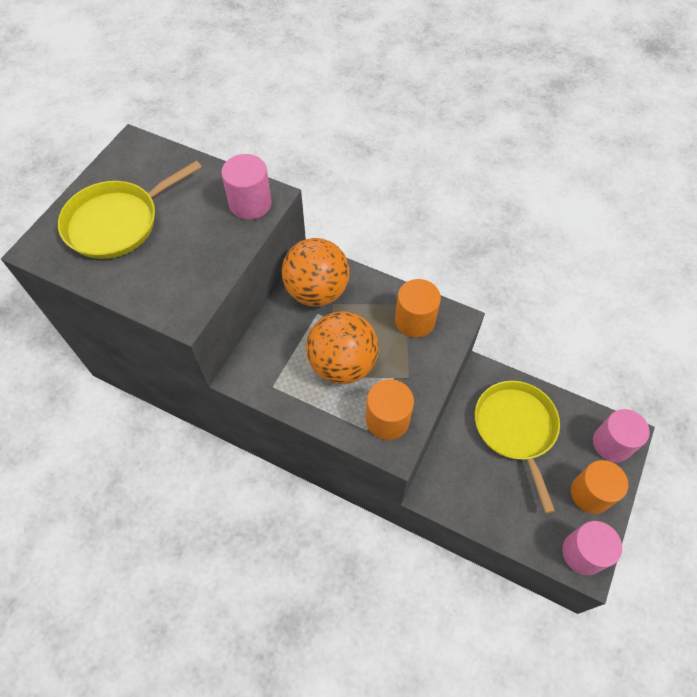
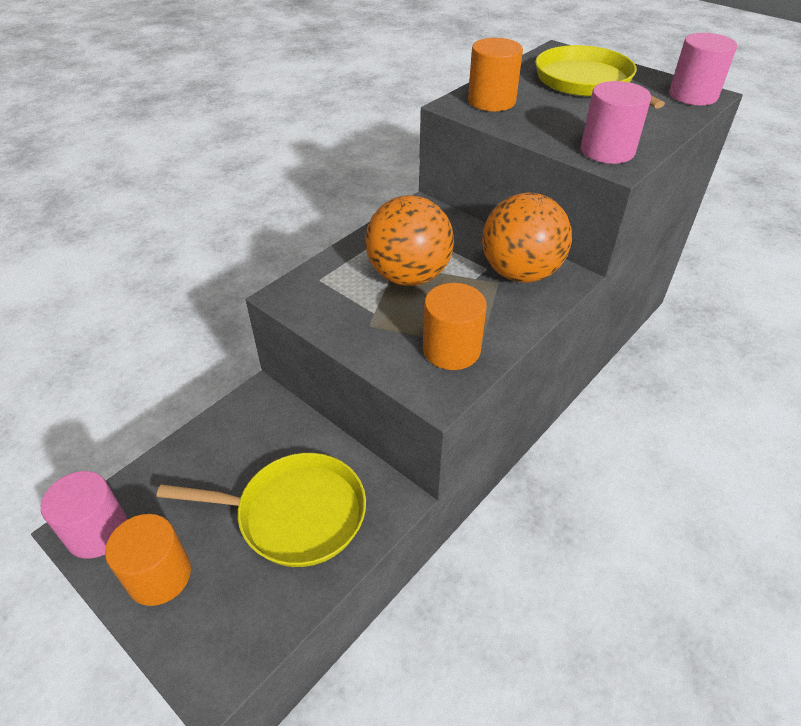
camera: 105 degrees right, 15 degrees down
(387, 419) = (323, 297): orange cylinder -> orange cylinder (491, 101)
(612, 443) = (210, 646): pink cylinder -> pink cylinder (693, 95)

